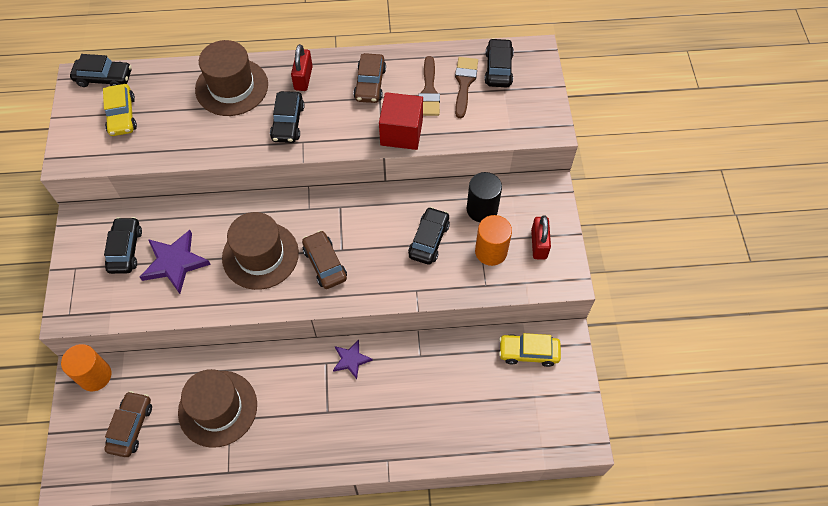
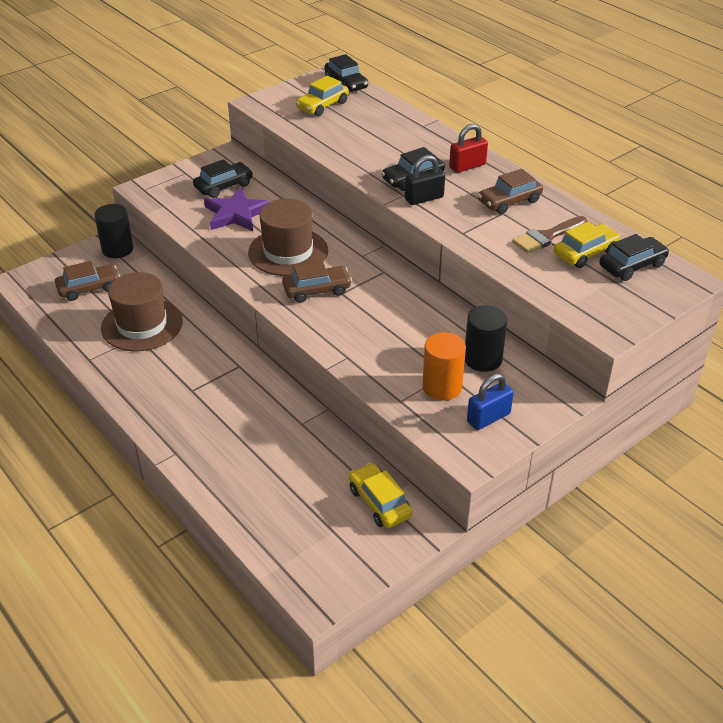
camera: 55 degrees right, 20 degrees down
(95, 376) = (117, 249): orange cylinder -> black cylinder
(232, 87) = (412, 138): brown hat -> none
(319, 132) = (424, 198): none -> black padlock
(325, 264) = (317, 290): brown car -> brown car turned 45 degrees clockwise
(351, 360) = (256, 380): purple star -> none
(401, 132) = (480, 241): red cube -> none
(429, 240) = (409, 340): black car -> none
(464, 83) = (585, 253): brown brush -> yellow car
(539, 244) = (488, 418): red padlock -> blue padlock

